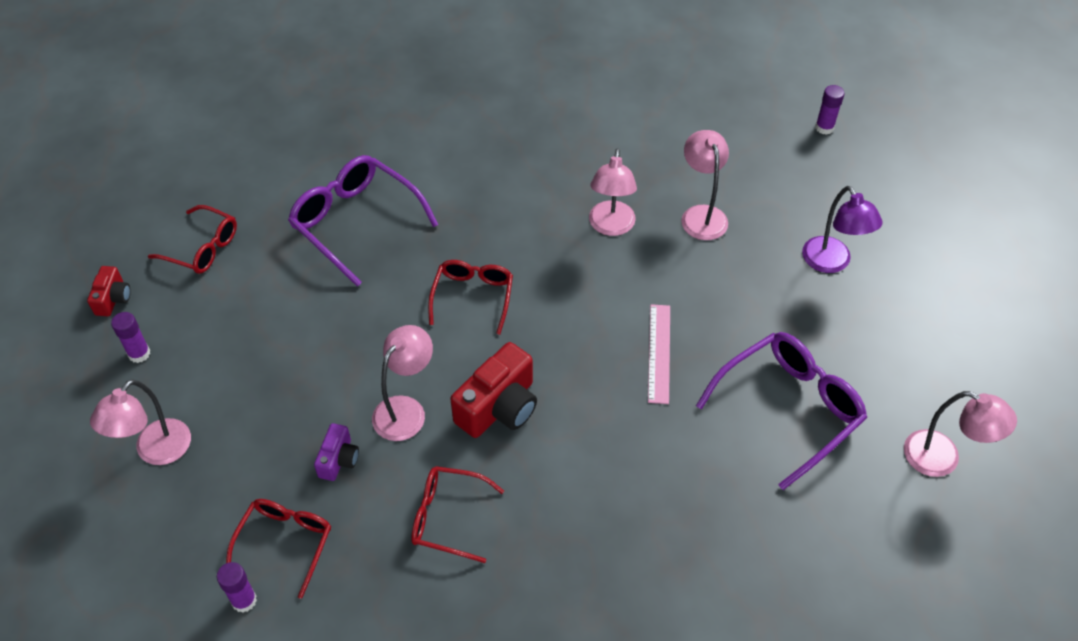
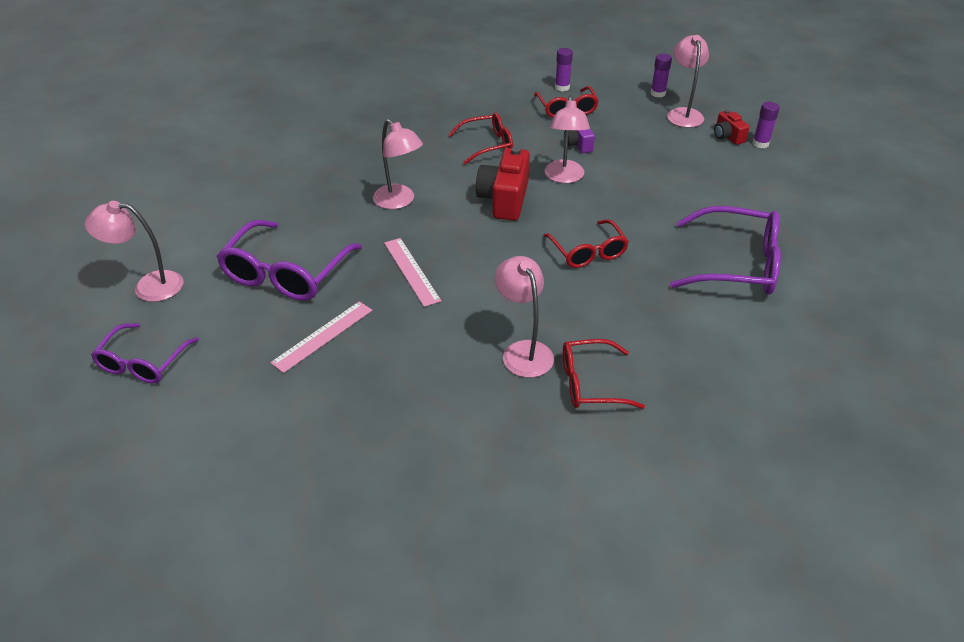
camera: 150 degrees right, 10 degrees down
(113, 299) = (821, 160): red camera -> red camera (727, 136)
(202, 248) = (816, 205): red glasses -> red glasses (590, 383)
(701, 215) = (443, 400): pink lamp -> pink lamp (399, 201)
(777, 316) = (323, 336): none -> pink ruler
(824, 128) = (350, 590): purple glue stick -> purple glue stick (658, 93)
(831, 263) = (285, 406): purple lamp -> none
(952, 360) = (143, 363): none -> purple glasses

